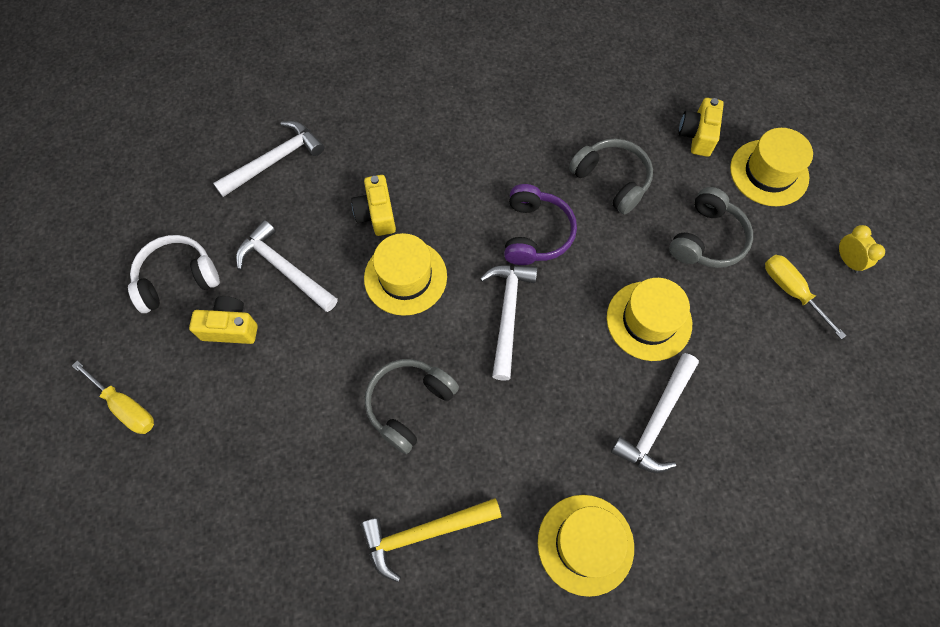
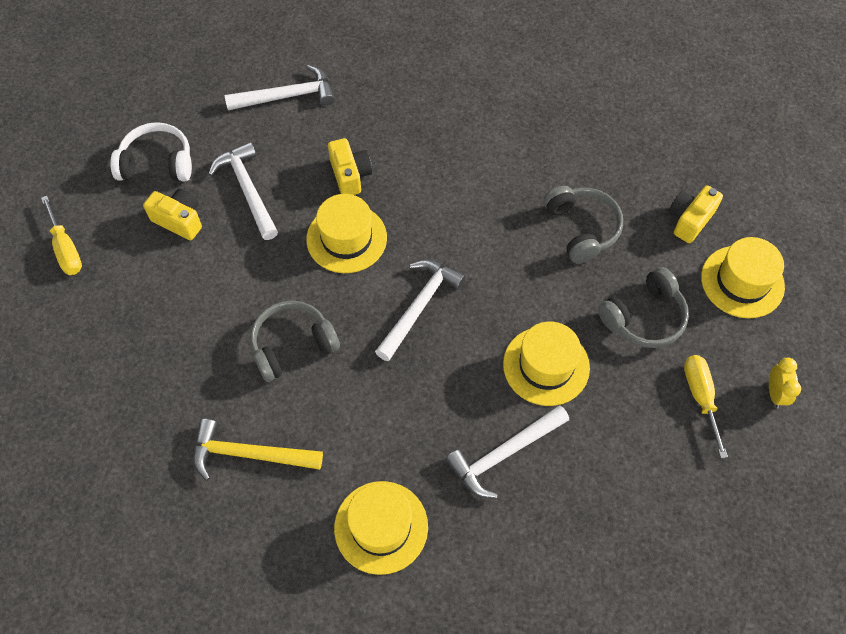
camera: 25 degrees right, 5 degrees down
(376, 214) = (350, 175): yellow camera -> yellow camera turned 150 degrees clockwise
(535, 233) = (483, 247): purple headphones -> none

